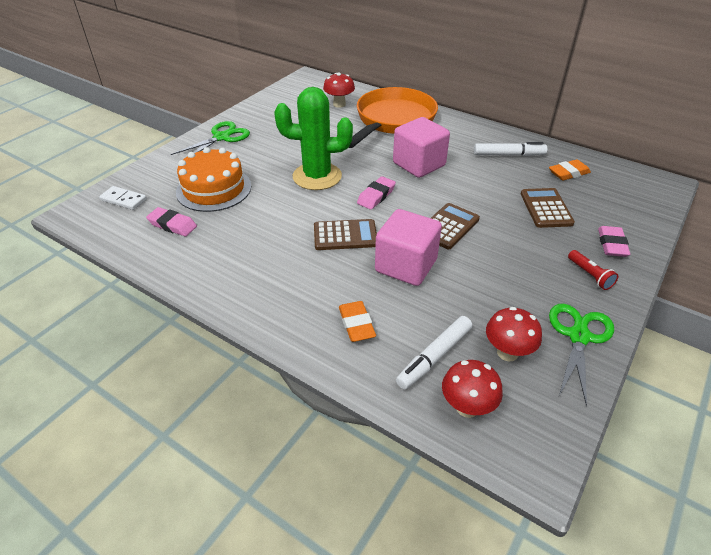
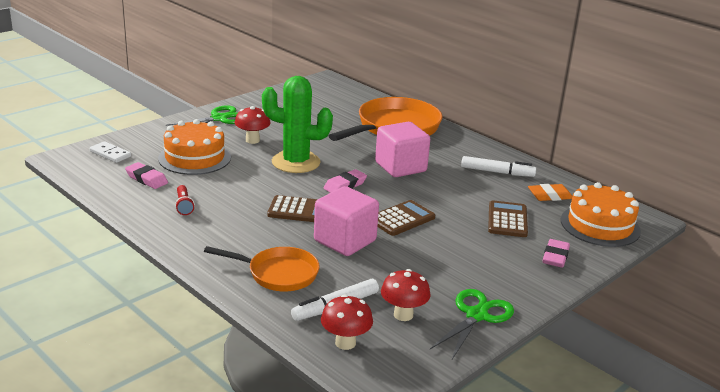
camera: 10 degrees right, 15 degrees down
(339, 104) = (347, 107): red mushroom -> red mushroom (252, 140)
(356, 324) = (278, 274): orange eraser -> orange pan
(590, 275) = (517, 275): red flashlight -> red flashlight (184, 205)
(630, 199) = (600, 225): none -> orange cake

